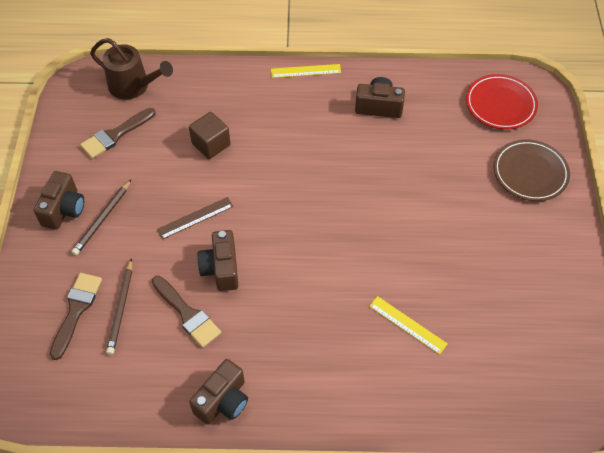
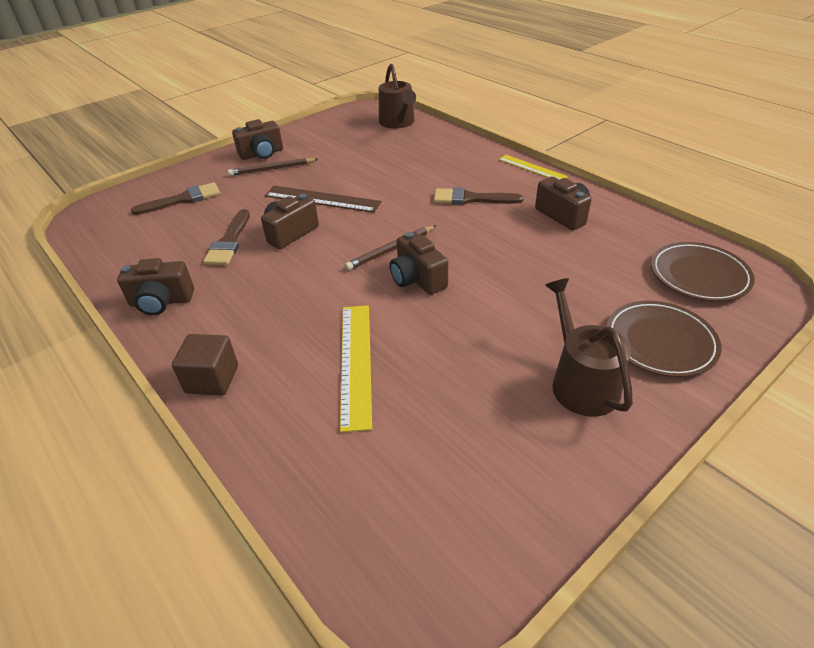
camera: 50 degrees right, 15 degrees down
(115, 135) = (348, 138): brown brush -> brown brush (471, 199)
(121, 308) = (204, 214): brown pencil -> brown pencil (391, 249)
(195, 218) = (322, 199): brown ruler -> brown ruler, size x1.55
(211, 144) = (397, 170): brown cube -> brown cube (212, 379)
(360, 235) = (417, 279): none -> brown camera
(407, 324) = (356, 362): yellow ruler -> yellow ruler, size x1.55
(500, 104) = (699, 275): red plate -> brown plate
(524, 233) = (581, 382): none -> brown watering can

